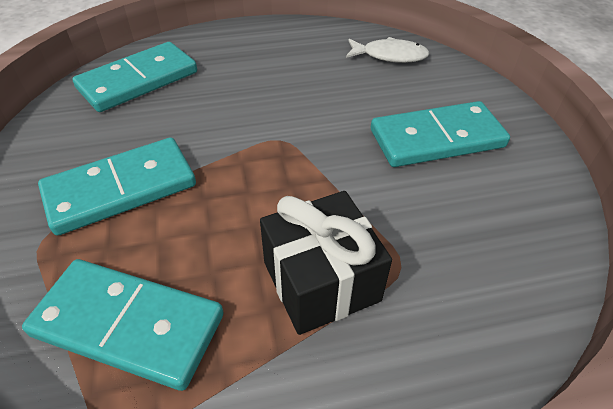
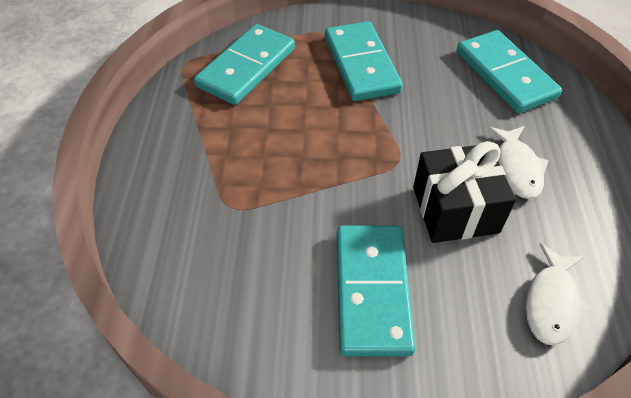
camera: 105 degrees right, 5 degrees up
(266, 71) = (517, 168): none -> white fish
(321, 281) = (238, 156): black gift -> black gift (455, 209)

